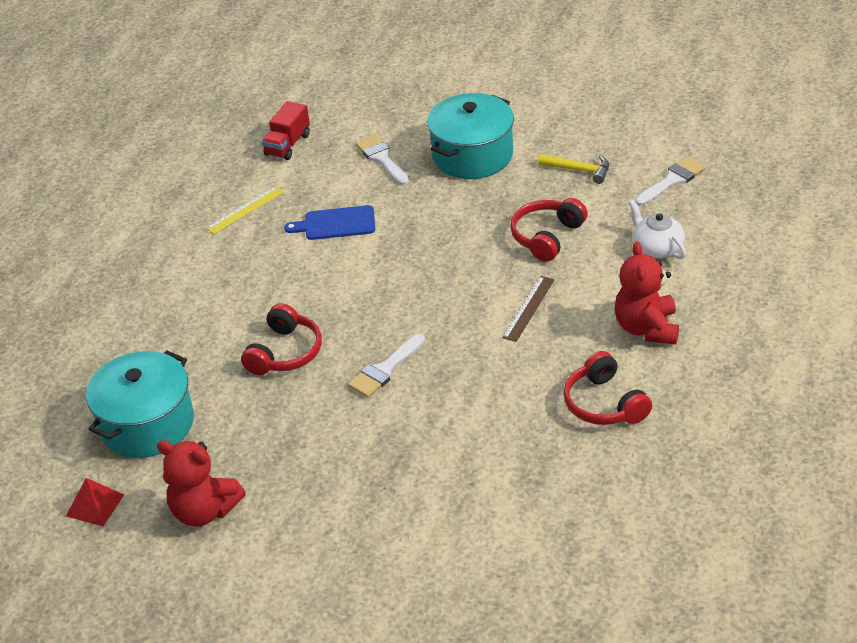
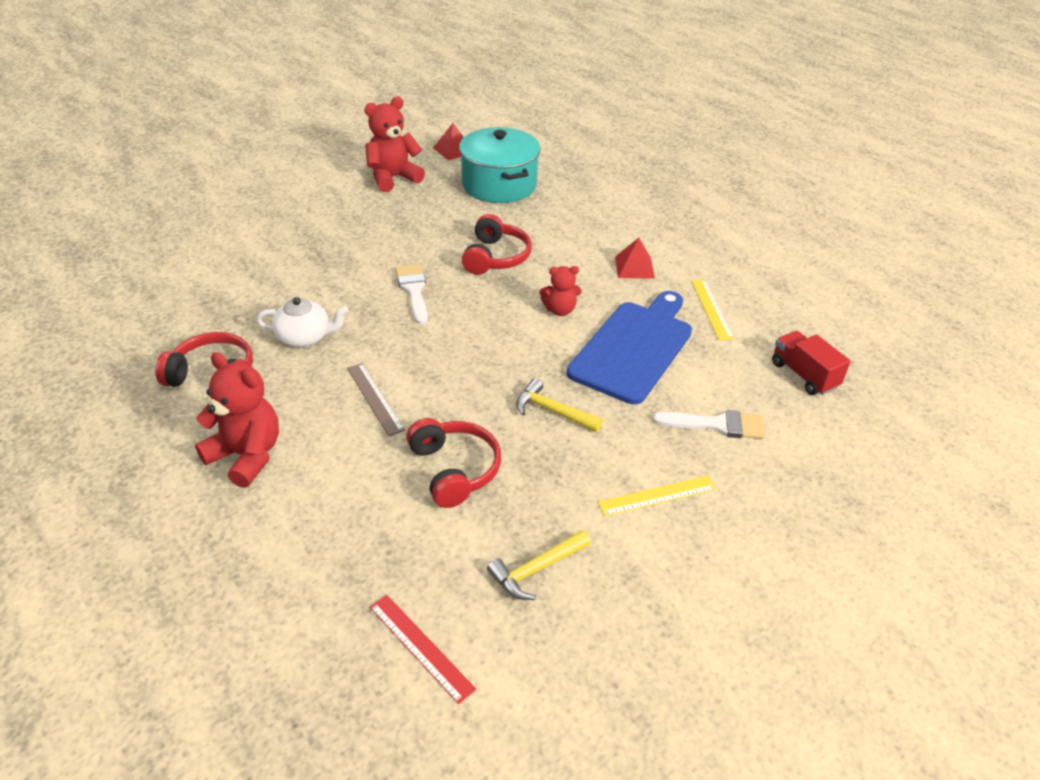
camera: 120 degrees right, 0 degrees up
(221, 270) = (634, 267): none -> red pyramid
(285, 352) = (496, 257): red headphones -> red headphones turned 135 degrees counterclockwise
(326, 279) = (560, 310): none -> red teddy bear
(336, 223) = (634, 348): blue cutting board -> blue cutting board, size x1.75
(446, 226) = (553, 411): none -> yellow hammer
(472, 155) = (657, 496): turquoise pot -> yellow ruler
(657, 248) = (332, 542): white teapot -> white teapot (305, 337)
(672, 181) = (421, 647): white brush -> red ruler

